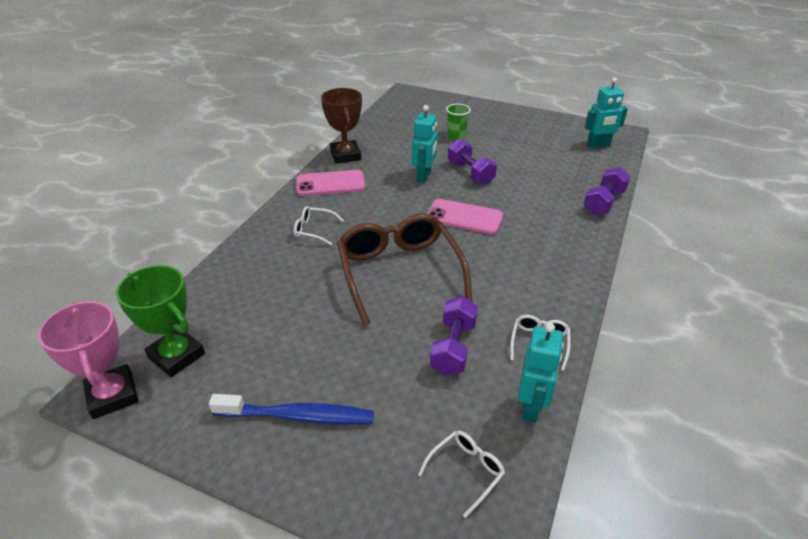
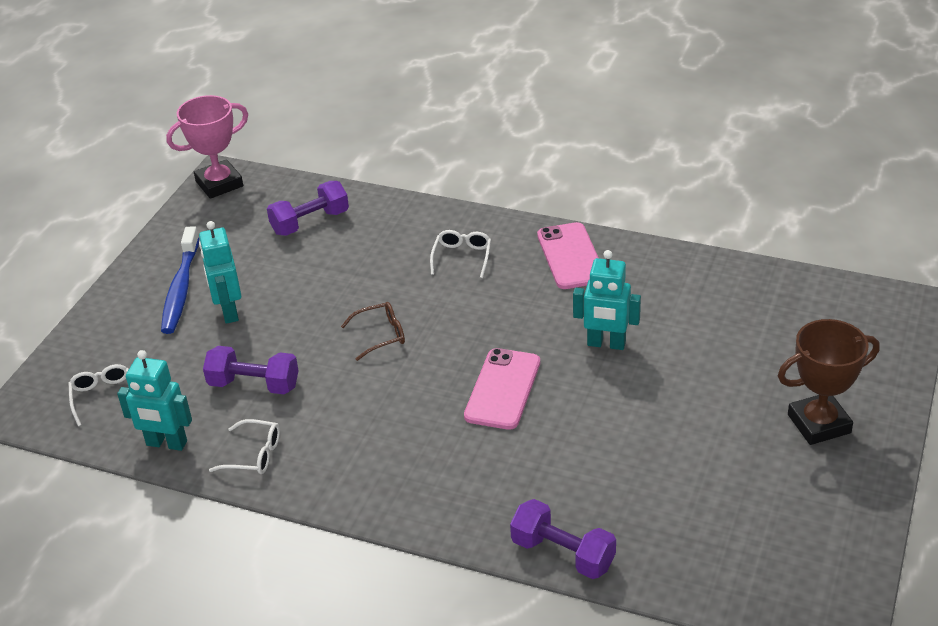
camera: 90 degrees right, 0 degrees up
(176, 356) = (261, 205): green trophy -> none
(345, 155) = (652, 260): brown trophy -> brown trophy (819, 424)
(399, 272) = (381, 335): brown glasses -> brown glasses, size x0.42
(456, 136) = (748, 375): green cup -> none
(466, 471) = (103, 397): white glasses -> white glasses turned 150 degrees counterclockwise
(470, 173) = (627, 394): purple dumbbell -> purple dumbbell (310, 222)
(598, 146) = (767, 571): turquoise robot -> turquoise robot (229, 312)

